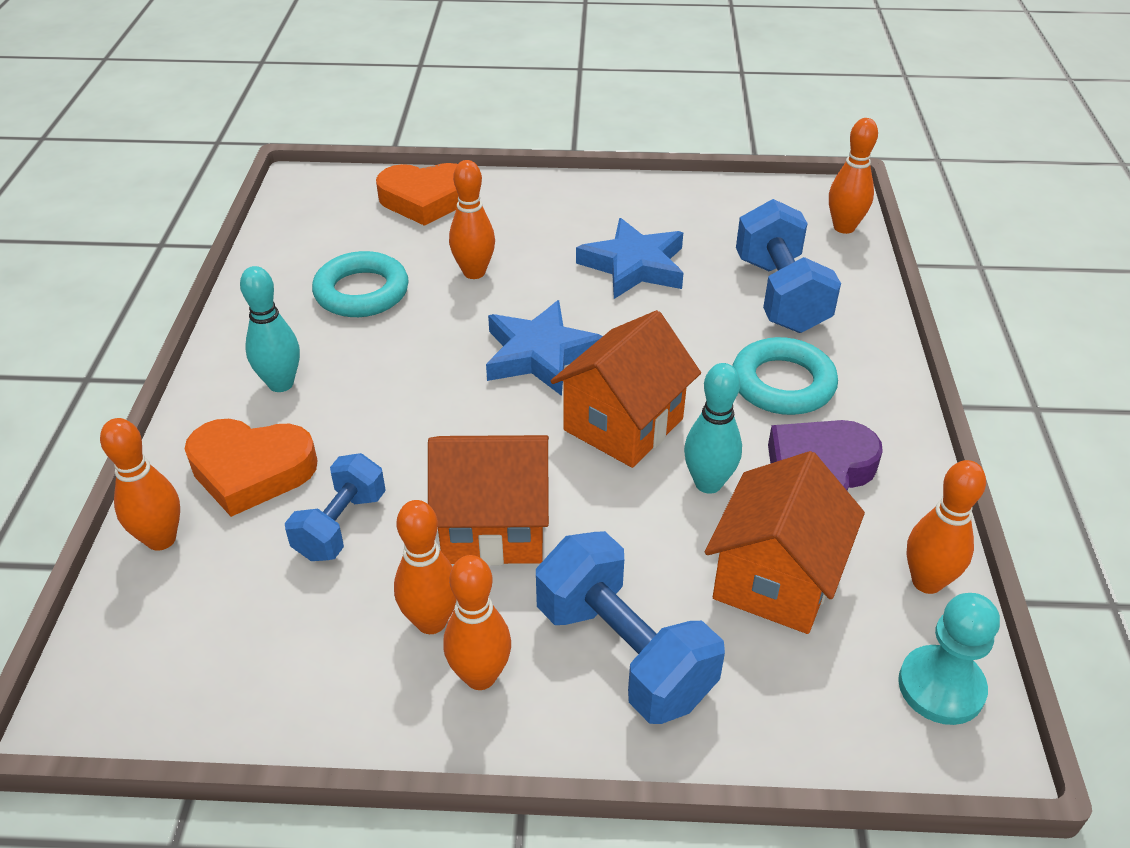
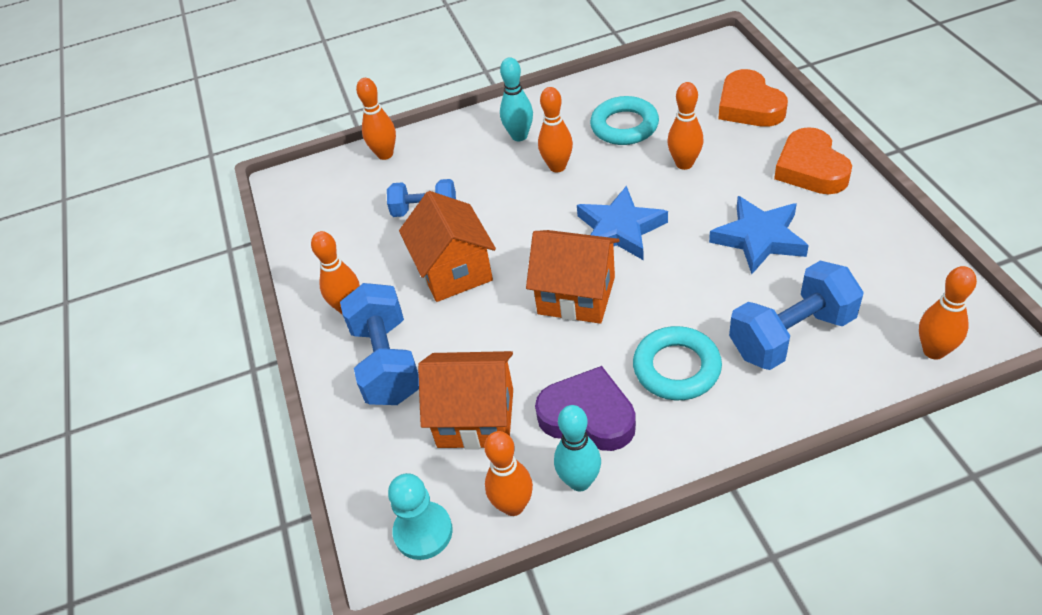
camera: 75 degrees right, 5 degrees up
(251, 471) = (446, 159): orange heart -> orange heart (810, 168)
(431, 621) = (375, 274): orange bowling pin -> orange bowling pin (557, 167)
(624, 653) = (387, 362): blue dumbbell -> blue dumbbell turned 45 degrees counterclockwise
(708, 483) = (545, 357): turquoise bowling pin -> turquoise bowling pin (579, 481)

